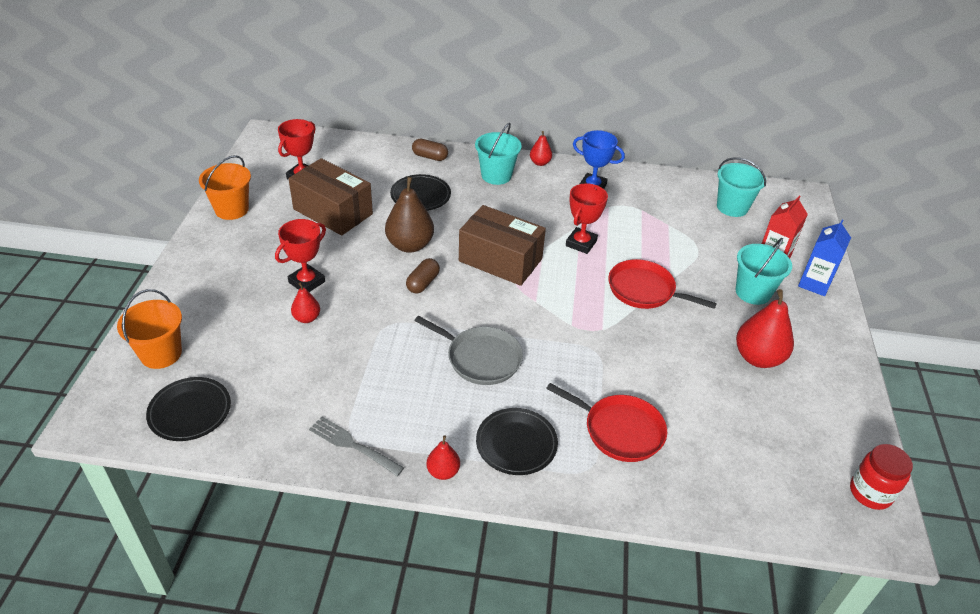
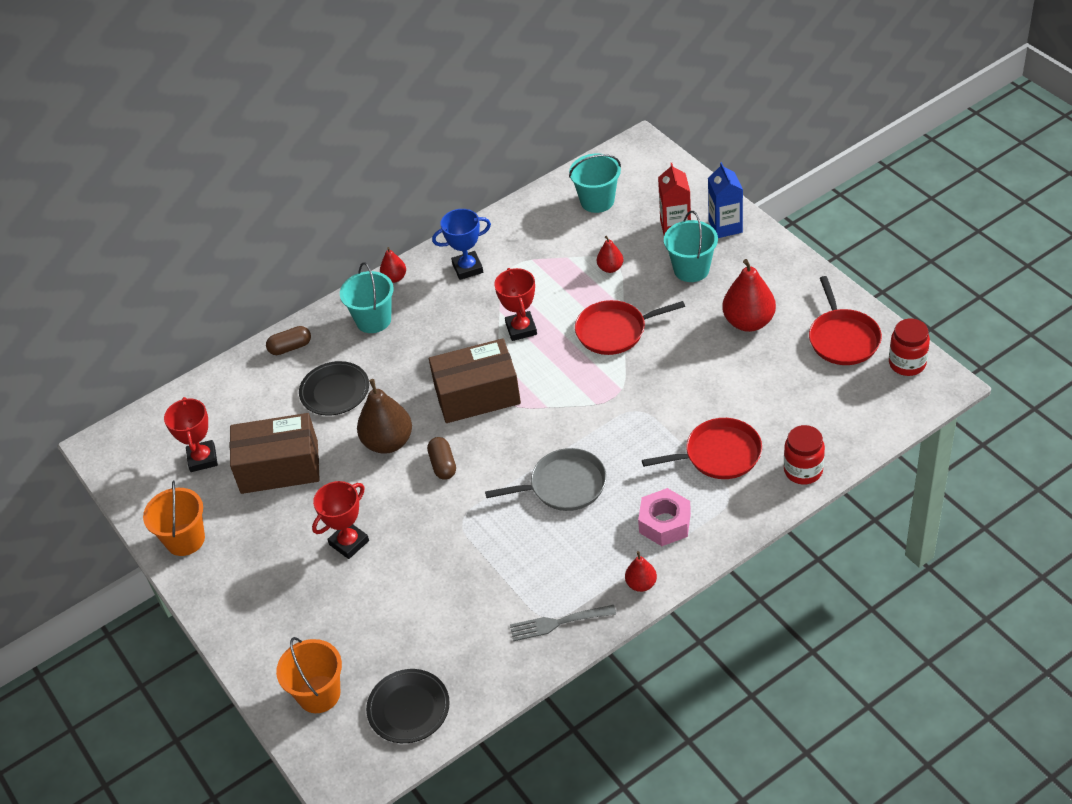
camera: 35 degrees left, 5 degrees up
(307, 282) = (349, 543): red trophy -> red trophy turned 45 degrees clockwise
(307, 318) = (392, 569): red pear -> red pear (610, 268)
(516, 444) = (664, 523): black plate -> pink nut
(675, 500) = (803, 470): none -> red jar
(829, 428) = (843, 338): none -> red pan

